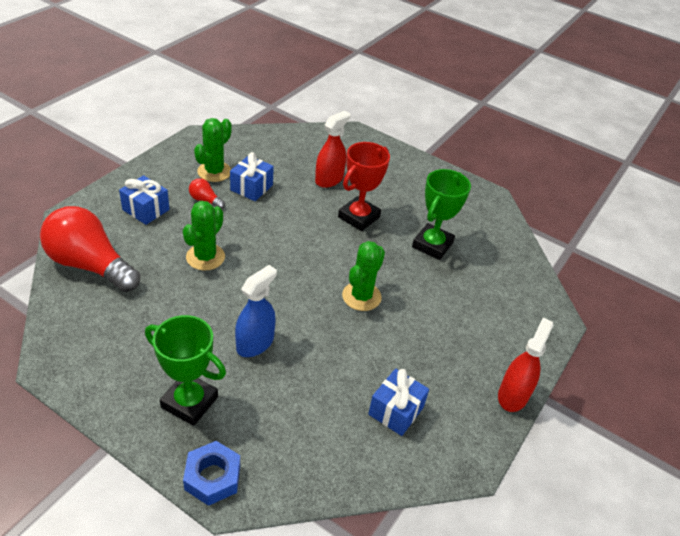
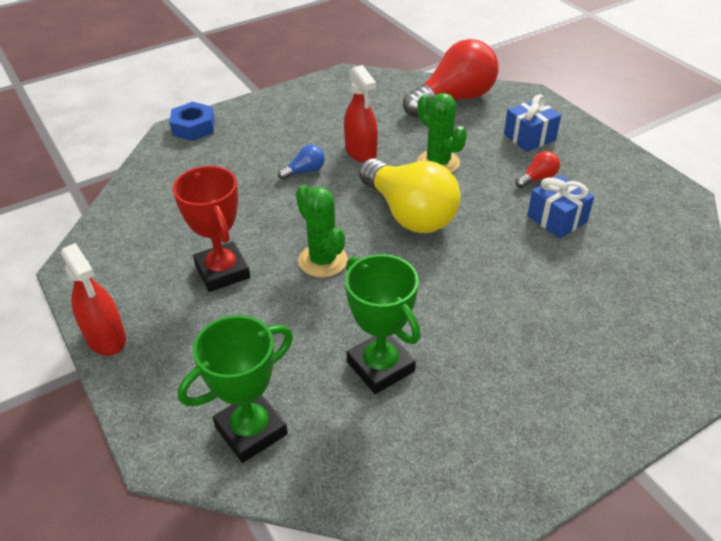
camera: 120 degrees right, 0 degrees up
(189, 402) = (267, 127): green trophy -> green trophy (251, 430)
(214, 172) = (596, 195): green cactus -> none
(255, 343) = (305, 171): blue spray bottle -> blue light bulb
(282, 261) = (409, 214): none -> yellow light bulb
(329, 179) = (565, 299): red spray bottle -> red spray bottle (361, 152)
(359, 217) = (468, 304): red trophy -> red trophy (222, 271)
(396, 411) = (166, 238): blue gift -> none

